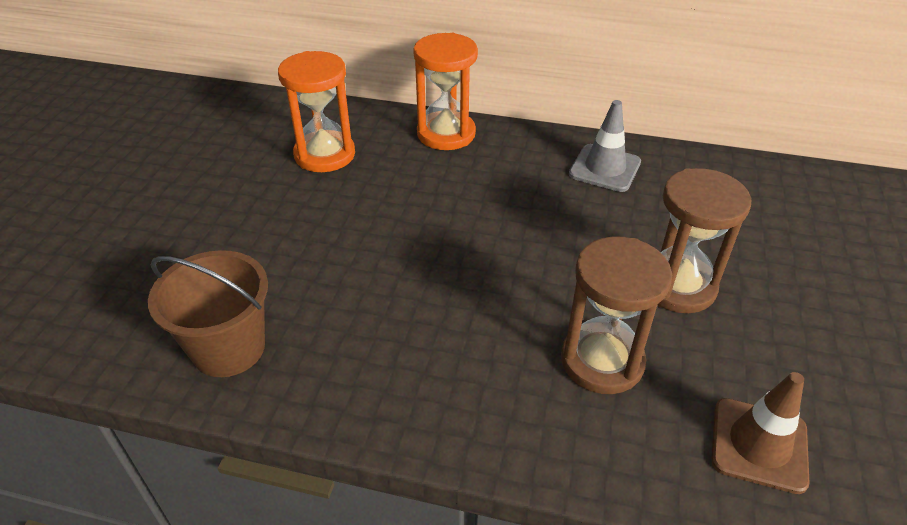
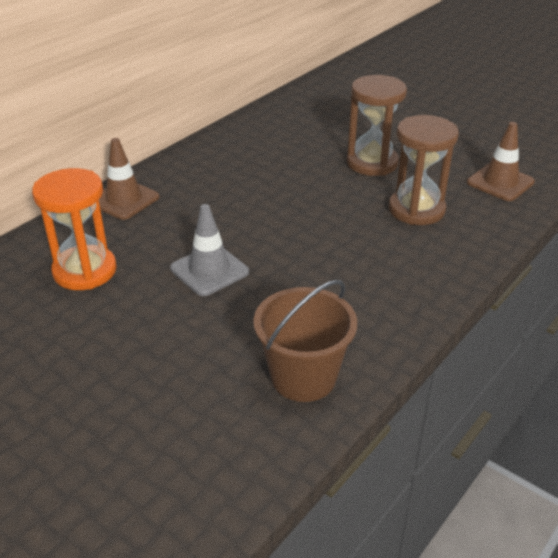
camera: 65 degrees left, 5 degrees down
(446, 134) = (124, 200): orange hourglass -> brown traffic cone
(604, 168) = (238, 148): grey traffic cone -> grey traffic cone (209, 270)

